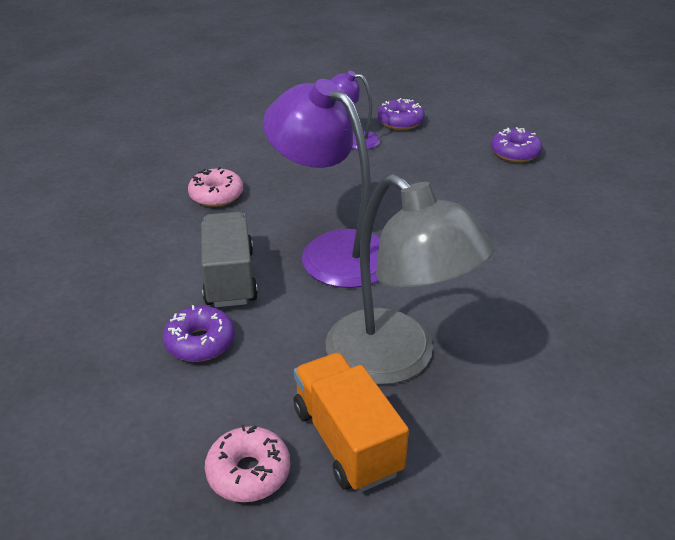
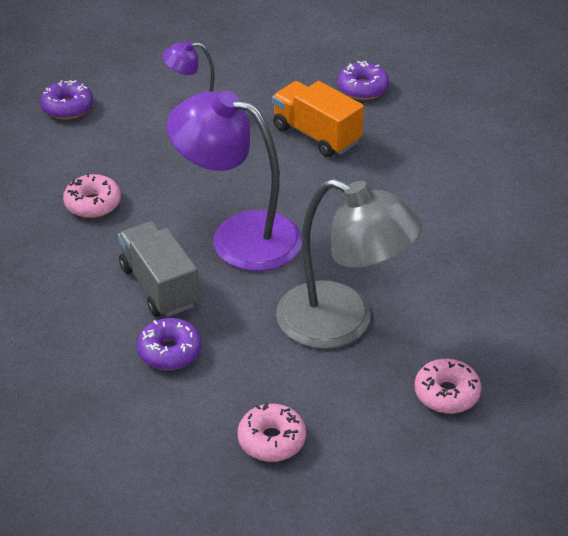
camera: 20 degrees left, 5 degrees up
(346, 440) = (334, 396): orange truck -> orange truck (316, 135)
(400, 122) = (233, 73): purple donut -> purple donut (67, 107)
(484, 476) = (446, 393): none -> pink donut

